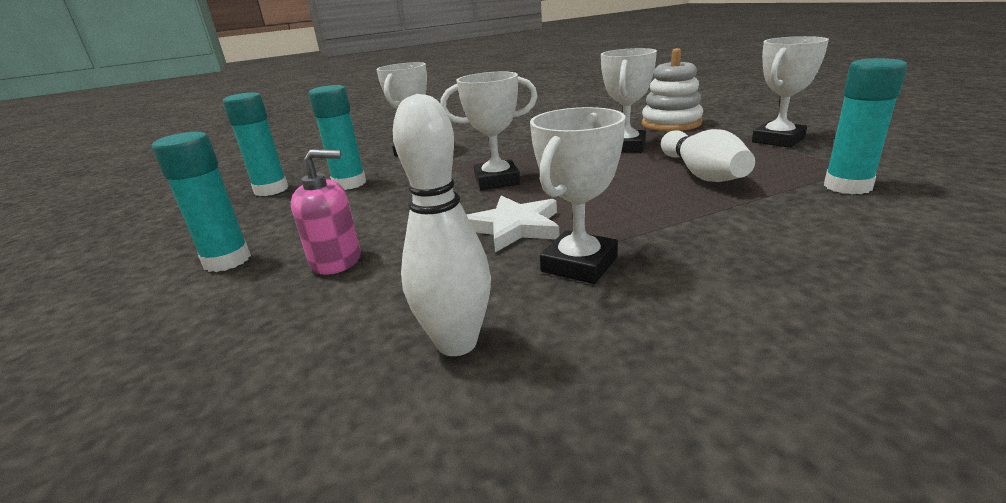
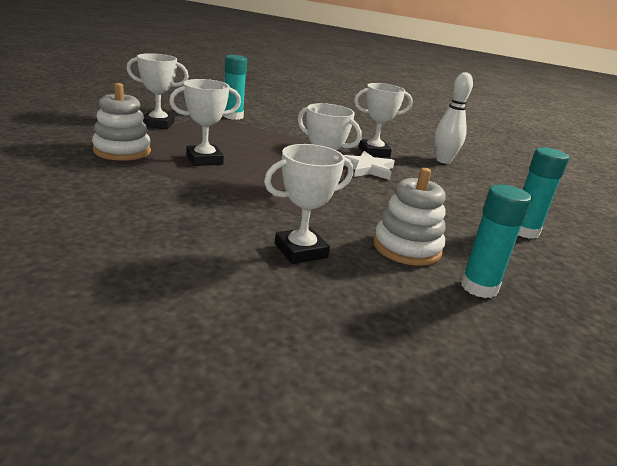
camera: 140 degrees left, 0 degrees up
(336, 260) = (462, 200): pink soap dispenser -> none
(349, 184) = (407, 248): turquoise glue stick -> white stacking toy
(701, 173) = (242, 138): white bowling pin -> none

